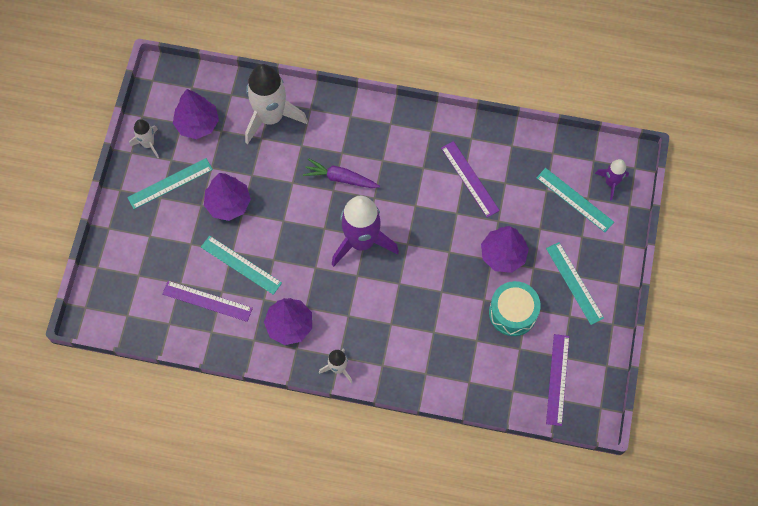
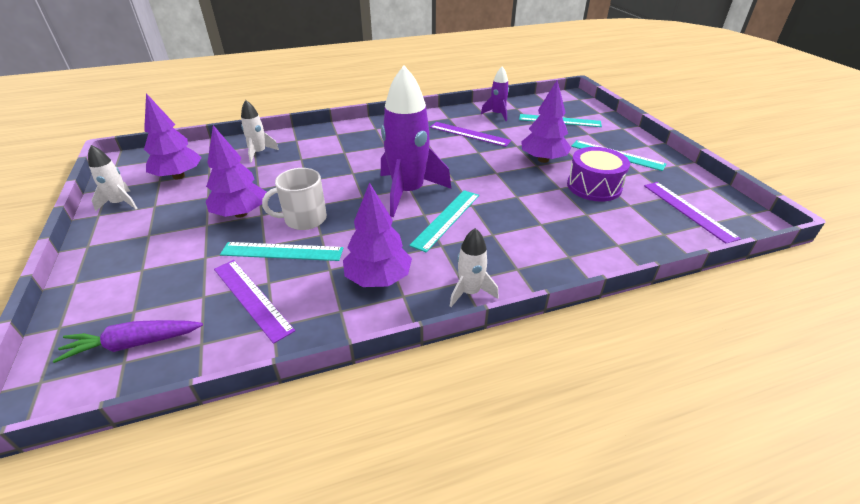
camera: 30 degrees left, 30 degrees down
(170, 183) = (158, 221): turquoise ruler -> turquoise ruler (446, 219)
(207, 301) = (252, 298): purple ruler -> purple ruler turned 60 degrees clockwise
(270, 235) = (304, 219): none -> white mug
(271, 117) = (259, 153): white rocket -> white rocket, size x0.50
(340, 178) = (354, 164): purple carrot -> purple carrot (133, 344)
(513, 313) = (594, 186): turquoise drum -> purple drum
(611, 183) = (573, 108): purple rocket -> purple rocket (497, 114)

